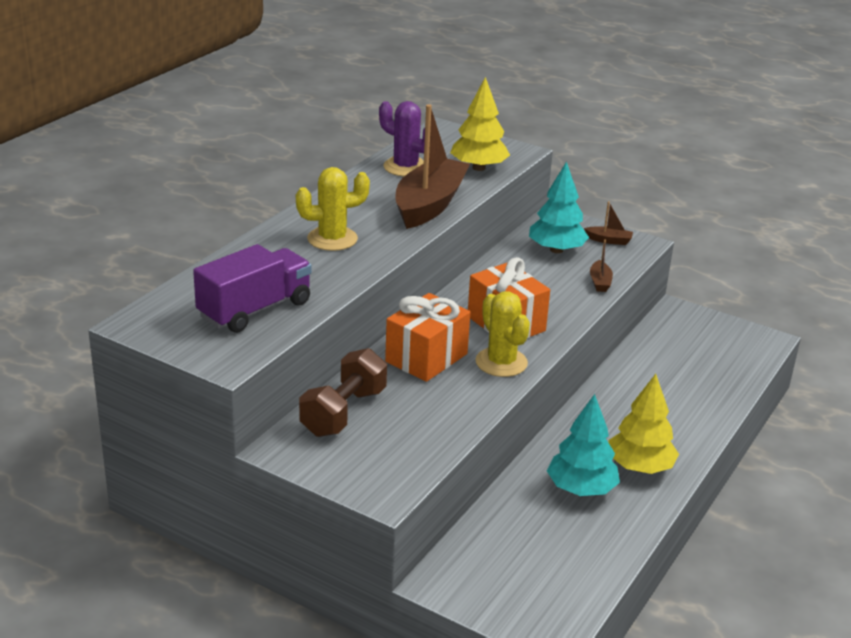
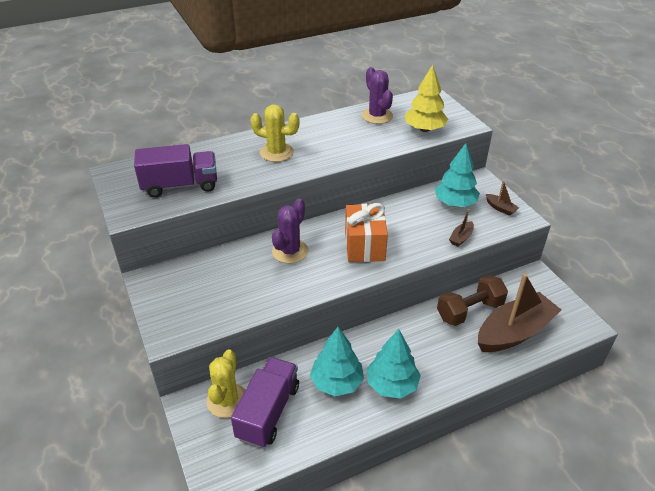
camera: 35 degrees right, 10 degrees up
(343, 412) = (204, 269): brown dumbbell -> brown dumbbell (469, 311)
(426, 358) = (290, 251): orange gift -> purple cactus
(429, 205) = (362, 147): brown boat -> brown boat (514, 332)
(501, 362) = (332, 273): yellow cactus -> yellow cactus (227, 400)
(538, 548) = (268, 412): none -> purple truck
(640, 467) = (392, 384): yellow tree -> turquoise tree

